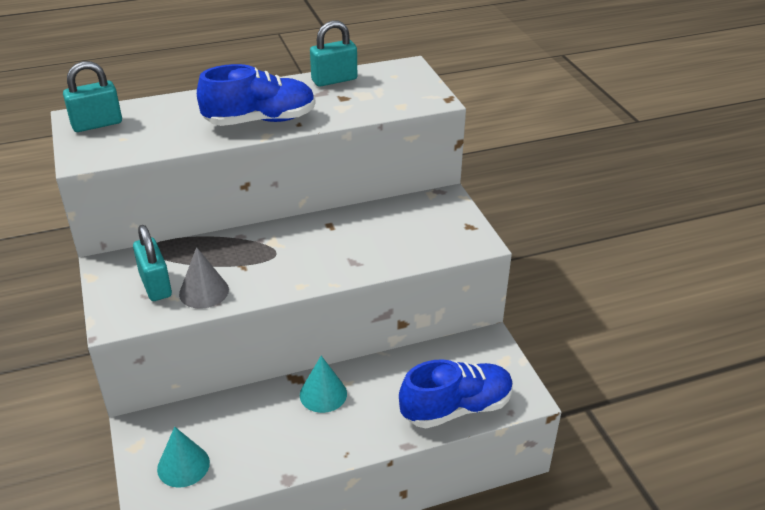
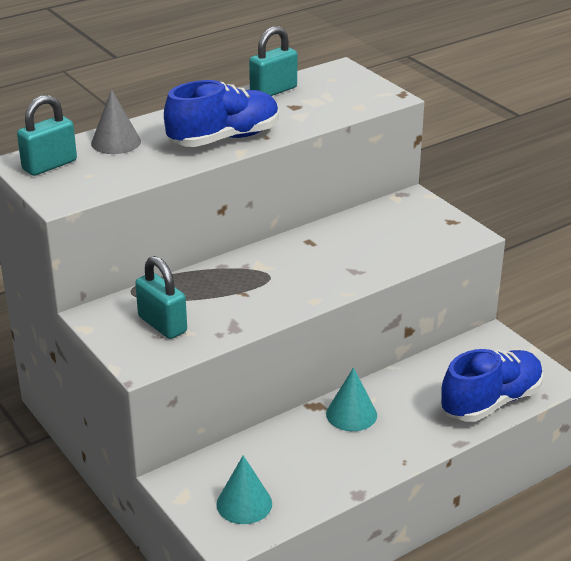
camera: 15 degrees left, 5 degrees down
(204, 291) = (218, 322): grey cone -> grey cone (116, 142)

